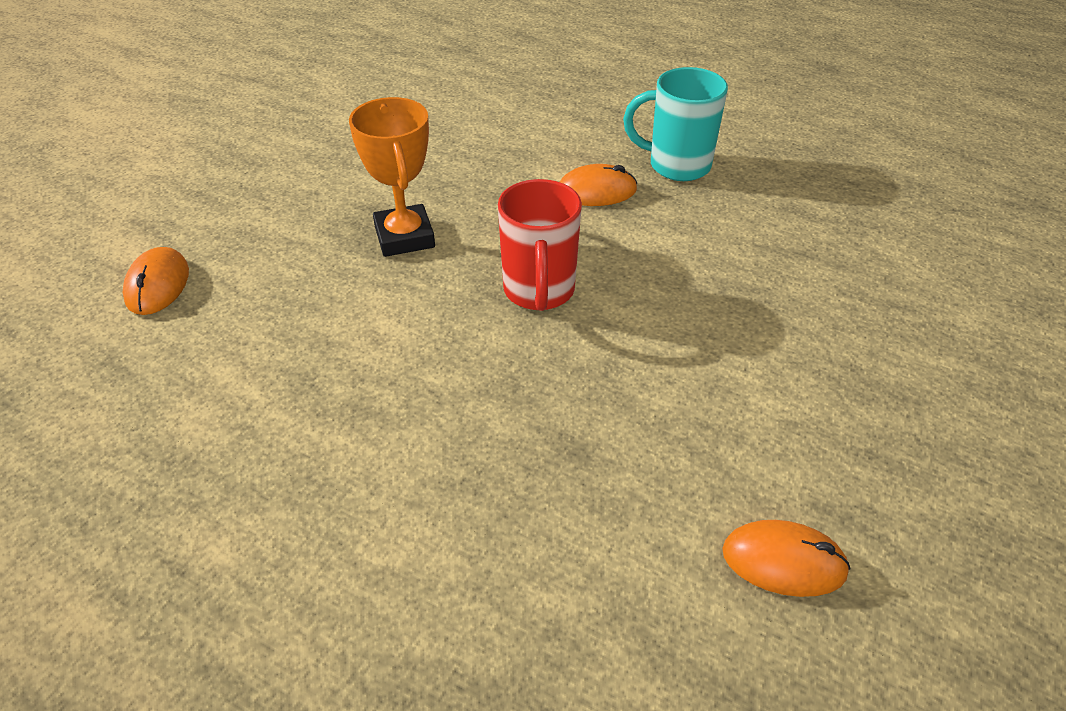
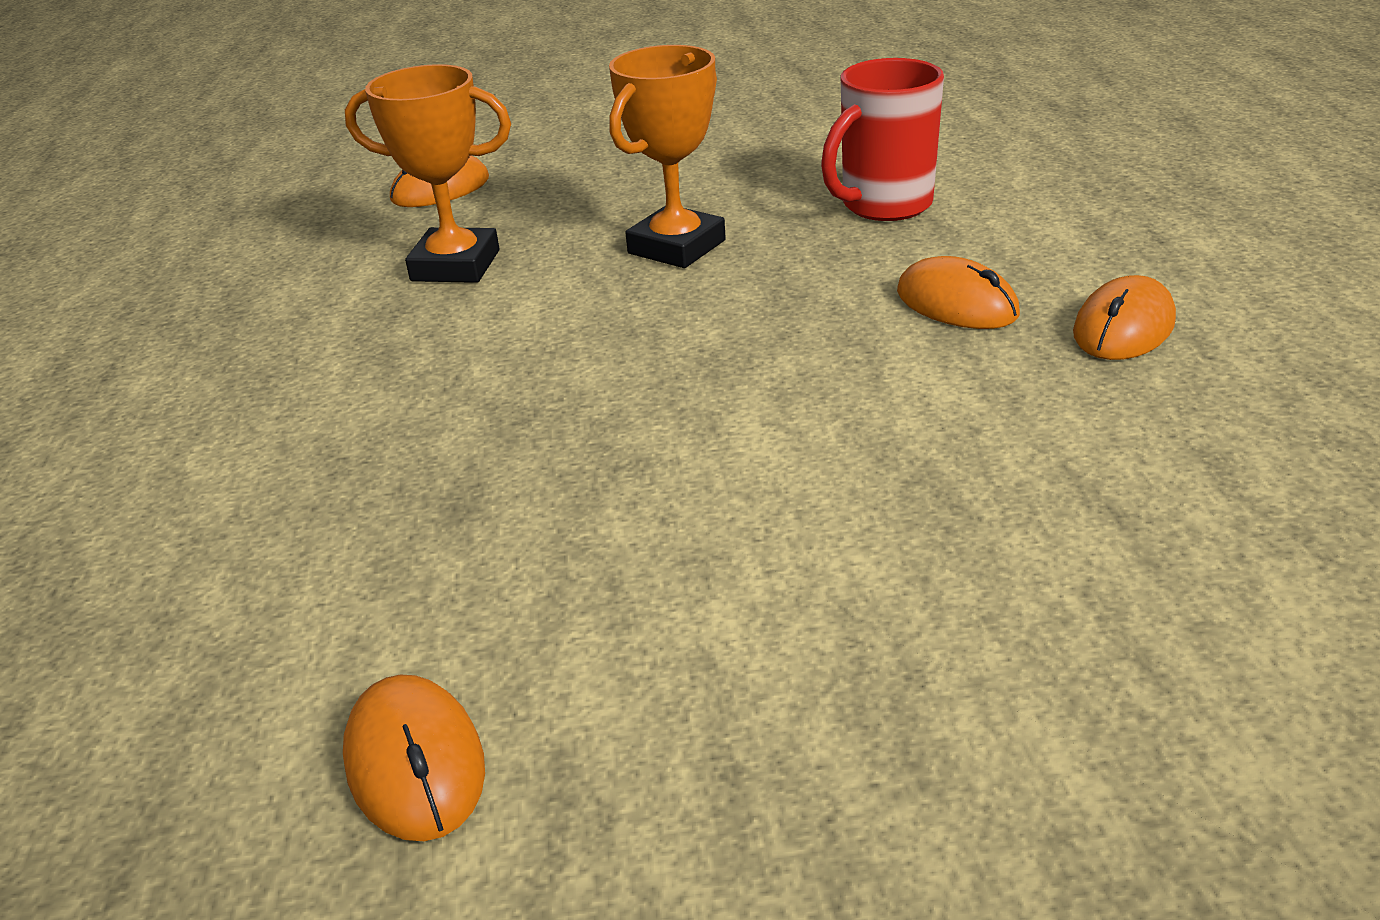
camera: 55 degrees right, 10 degrees down
(287, 328) = (455, 266): none -> orange trophy
(539, 292) = (701, 358): red mug -> red mug (883, 206)
(676, 165) = (1123, 327): turquoise mug -> orange mouse

